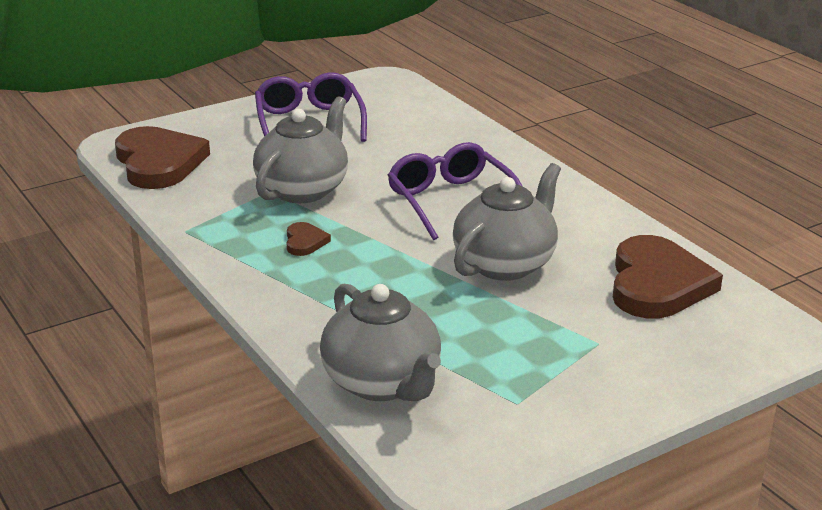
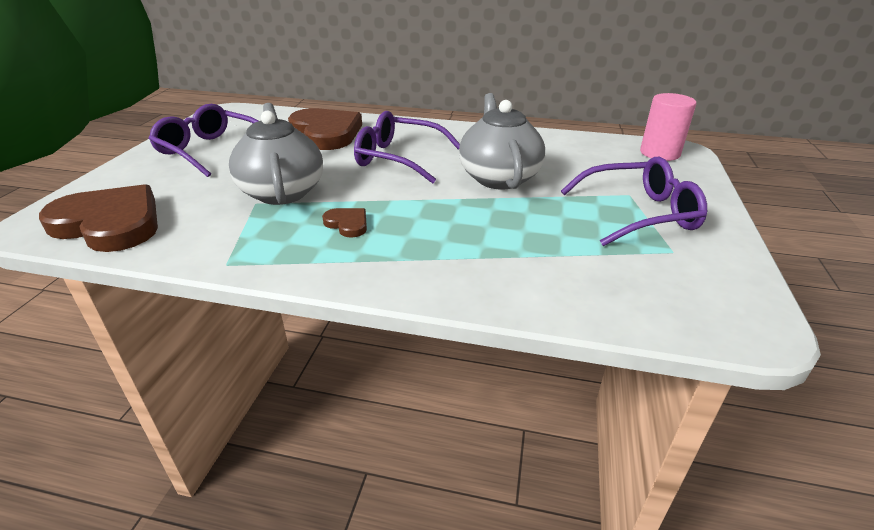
camera: 45 degrees left, 5 degrees up
(382, 383) = (588, 290): grey teapot -> none
(563, 361) = (638, 213): none -> purple glasses
(657, 284) = (586, 153): brown heart -> brown heart (326, 133)
(747, 325) = (659, 153): none -> pink cylinder

